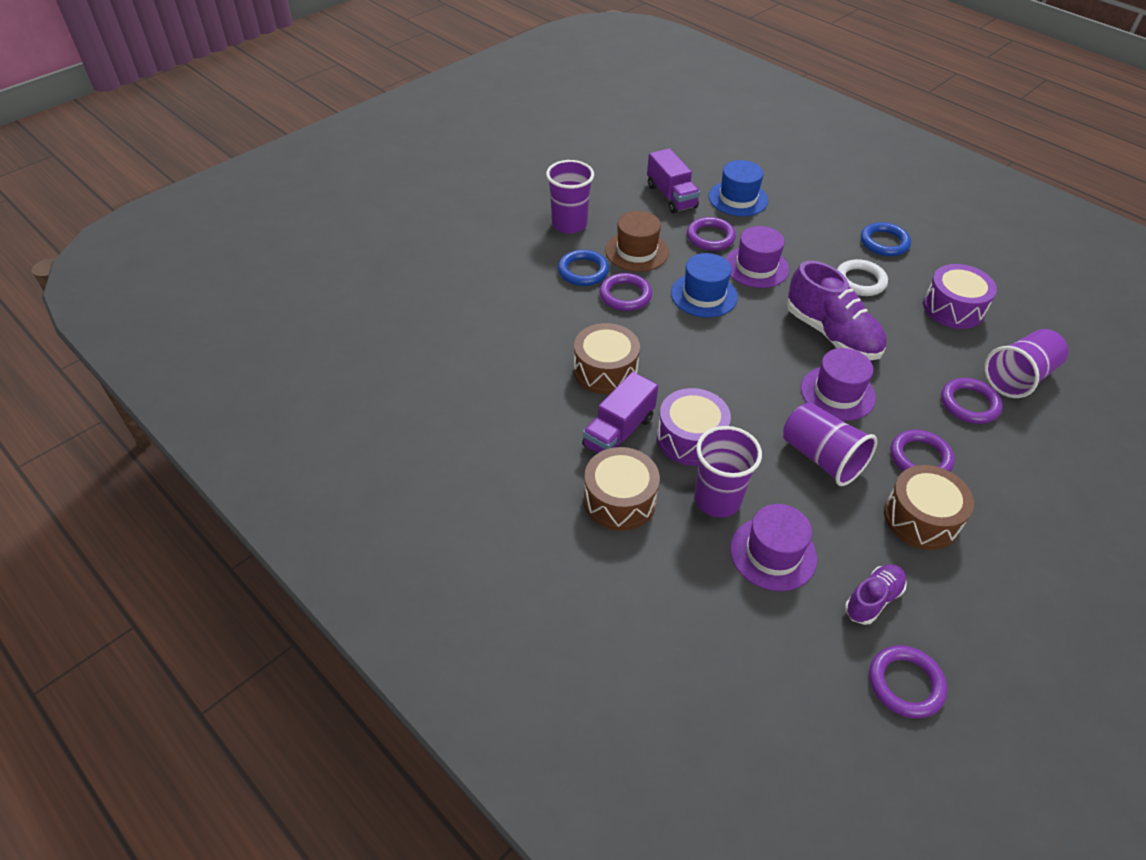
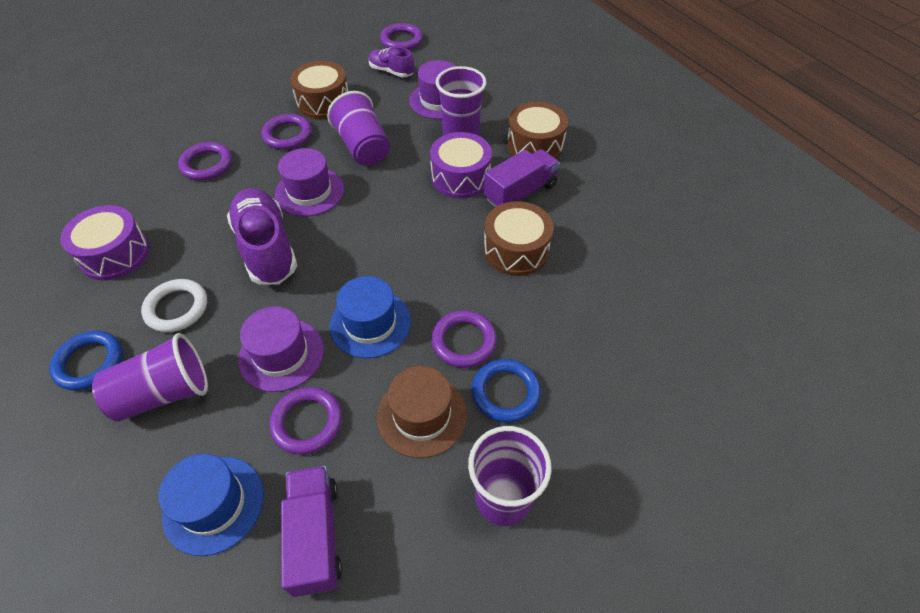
camera: 165 degrees left, 5 degrees up
(873, 600) = (391, 71): purple shoe -> purple shoe turned 60 degrees clockwise
(1018, 377) = (139, 177): purple cup -> purple cup (164, 393)

